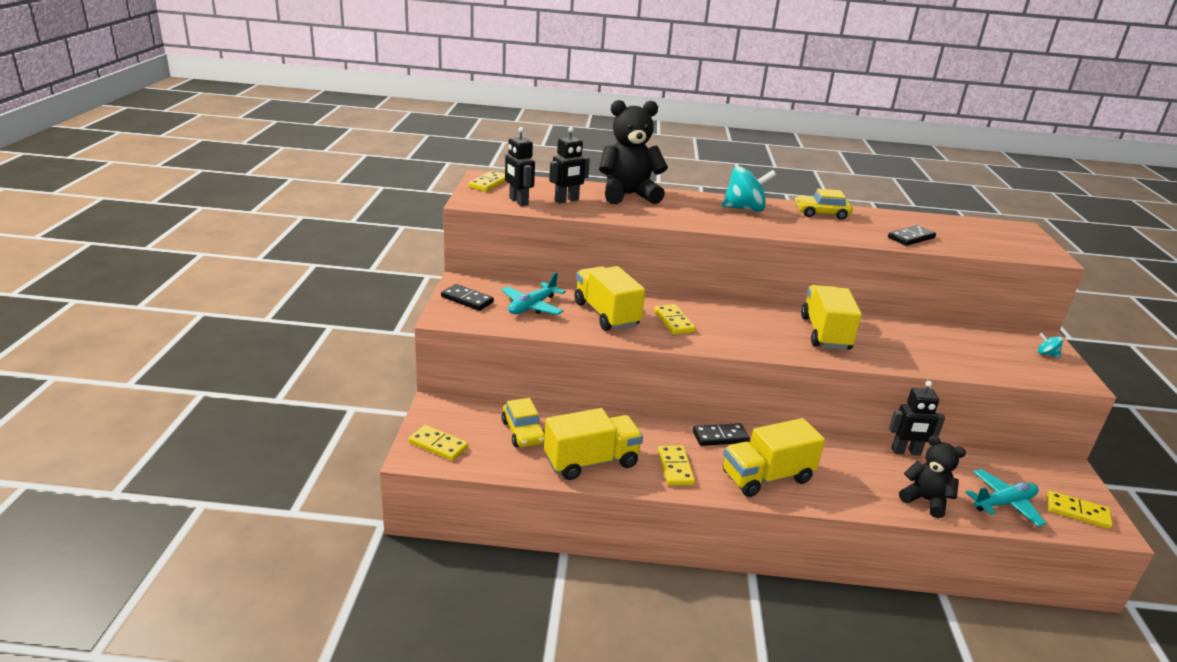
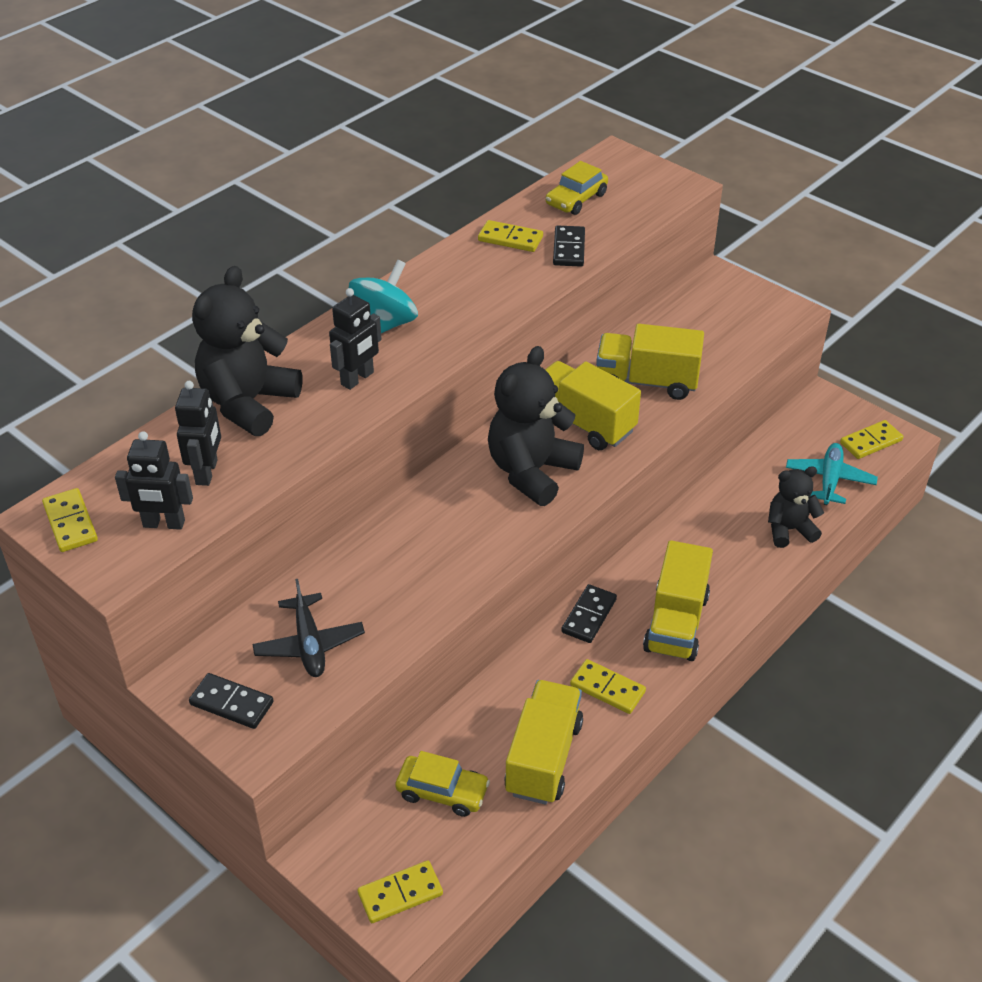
camera: 50 degrees left, 15 degrees up
(467, 299) = (232, 703): black domino -> black domino turned 45 degrees clockwise
(532, 306) = (309, 644): turquoise plane -> black plane
(606, 314) = (390, 582): yellow truck -> yellow truck (646, 381)
(674, 321) = (457, 531): yellow domino -> yellow domino (510, 239)
(756, 329) = (531, 472): none -> black teddy bear
(821, 214) = (454, 272): yellow car -> yellow car (576, 199)
(906, 452) = (719, 489): black robot -> black robot (357, 379)
(1046, 354) = (741, 296): turquoise spinning top -> none

